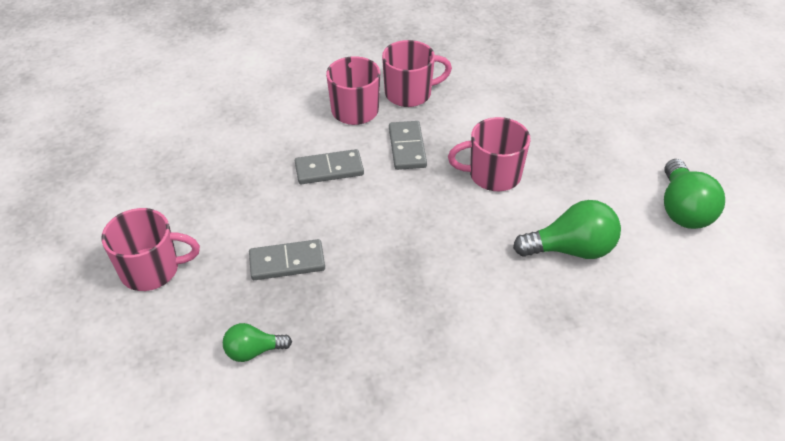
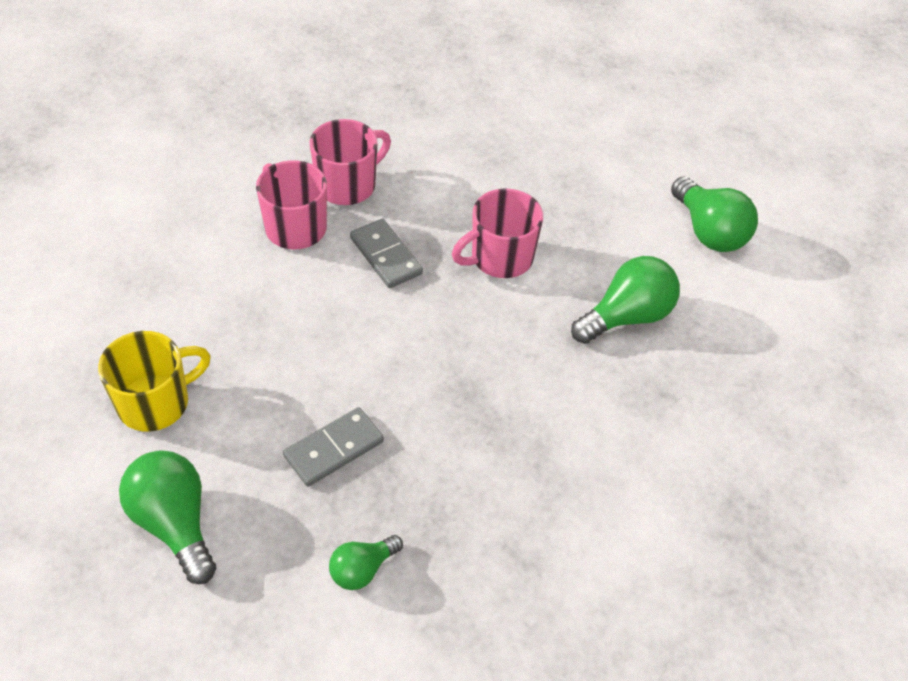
camera: 30 degrees left, 5 degrees up
(152, 270) = (175, 523): pink mug -> green light bulb
(191, 190) = (156, 402): none -> yellow mug
(329, 169) = (311, 315): grey domino -> none

